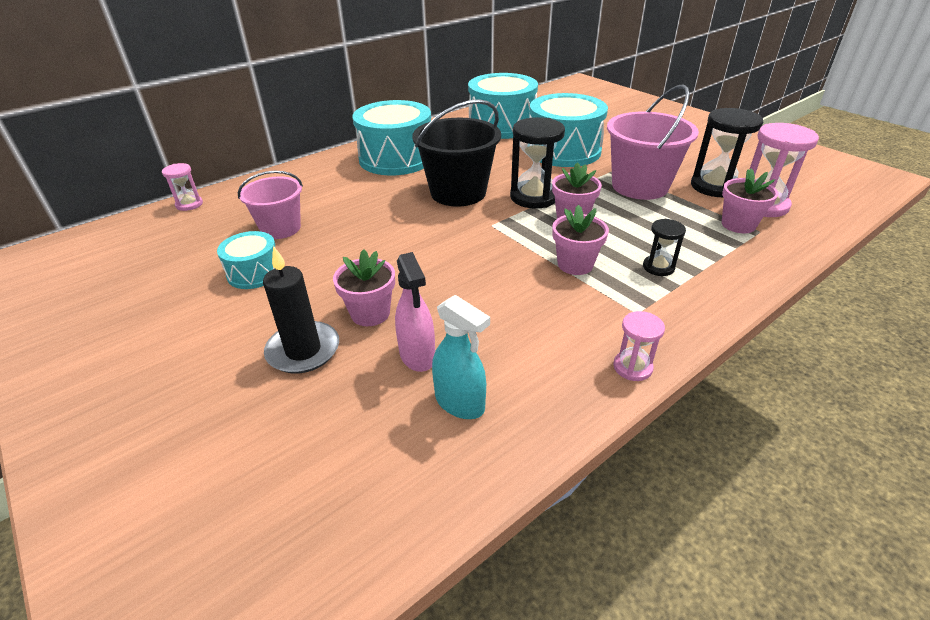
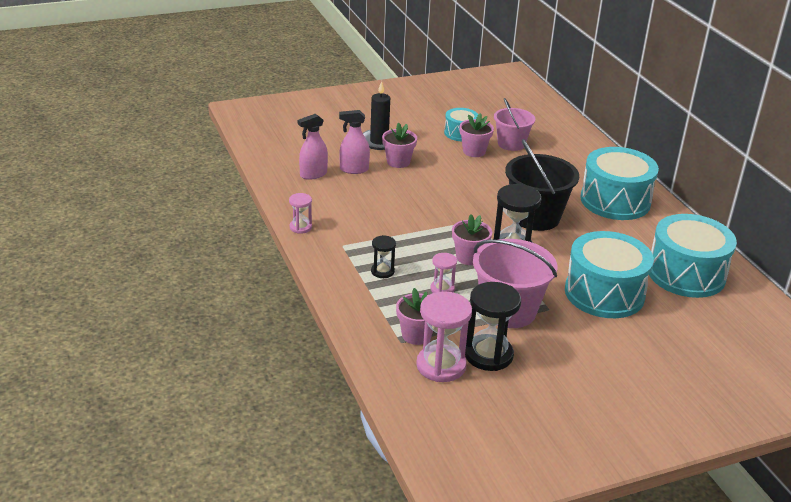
camera: 105 degrees right, 5 degrees down
(189, 204) = (561, 116): pink hourglass -> pink hourglass (442, 289)
(460, 403) = (313, 174): turquoise spray bottle -> pink spray bottle
(575, 264) = (406, 239): pink flower pot -> pink flower pot (474, 151)

